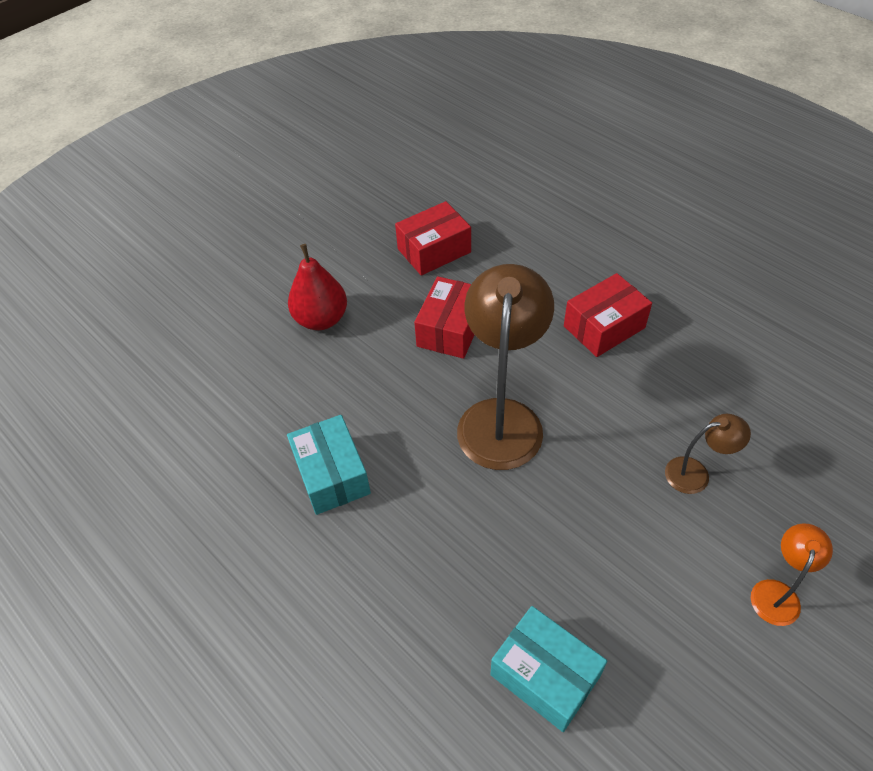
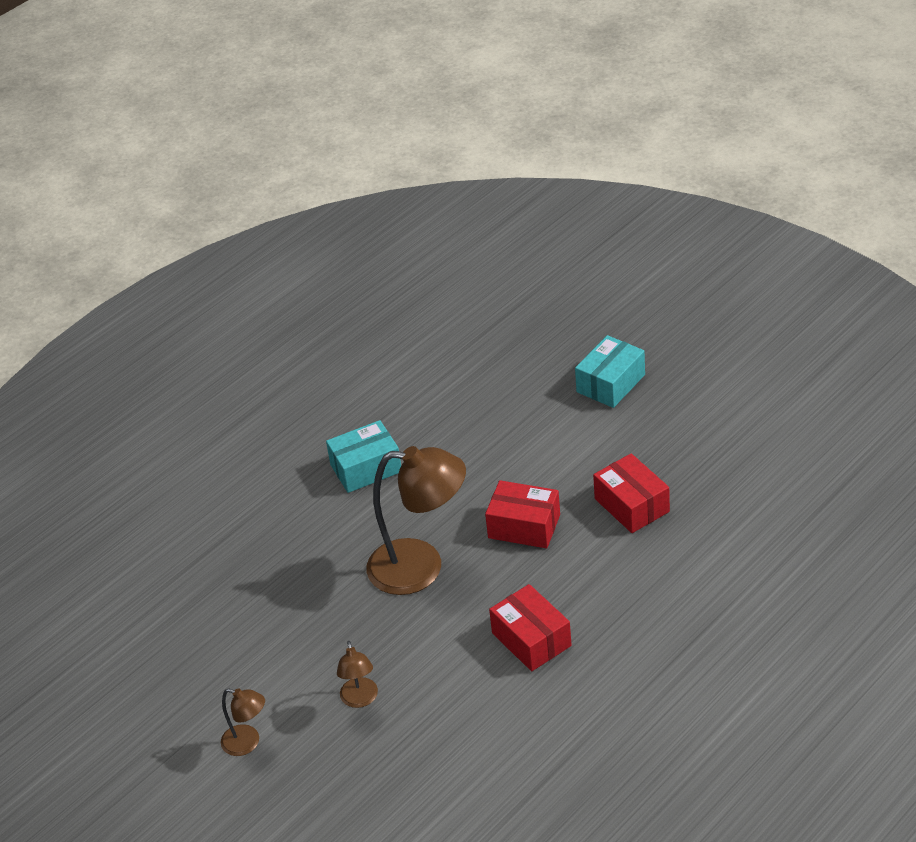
camera: 90 degrees right, 10 degrees down
(321, 319) = (533, 437): red pear -> none
(545, 675) = (197, 602): turquoise box -> turquoise box (611, 383)
(777, 593) = (248, 743): orange lamp -> brown lamp

